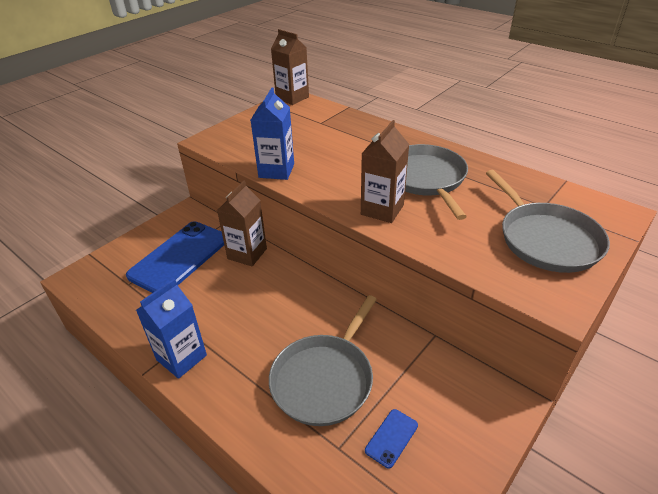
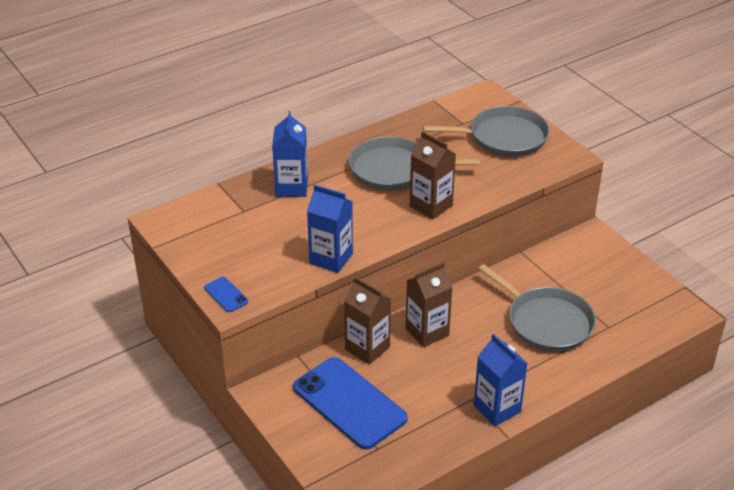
camera: 75 degrees left, 0 degrees up
(292, 98) = (162, 221): brown carton -> brown carton (427, 332)
(363, 135) = (291, 187): none -> blue carton
(391, 438) = (606, 298): blue phone -> blue phone (226, 294)

